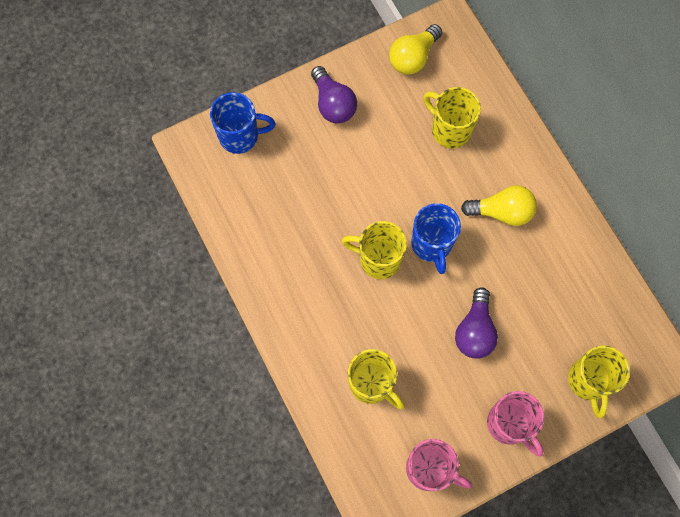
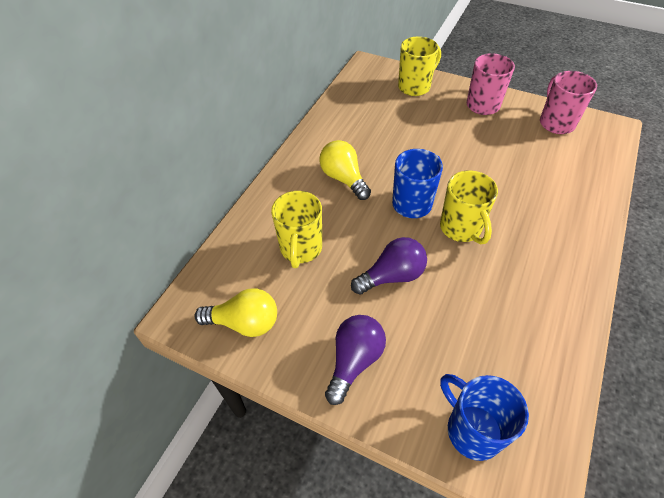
camera: 125 degrees left, 20 degrees down
(372, 384) = (549, 178): yellow mug -> none
(475, 331) = (447, 147): purple light bulb -> purple light bulb (392, 276)

